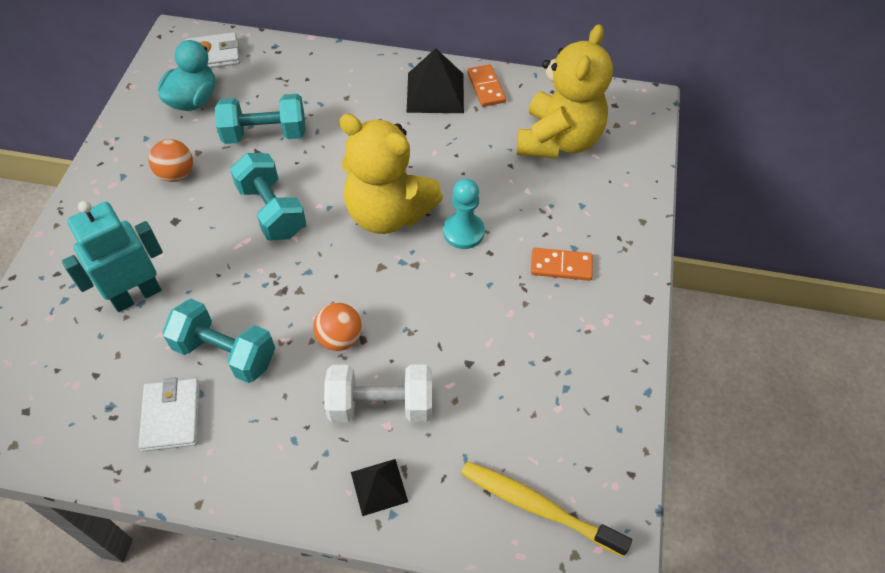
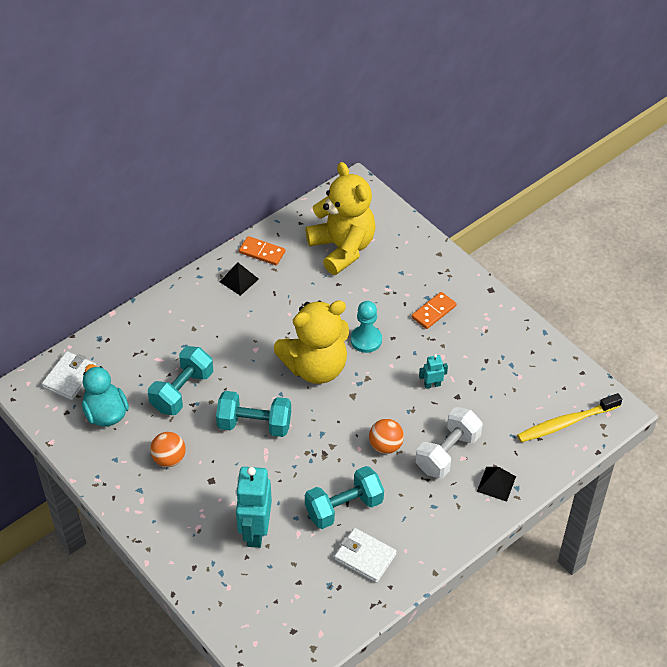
camera: 50 degrees left, 5 degrees down
(435, 92) = (239, 280): black pyramid -> black pyramid, size x0.60
(462, 328) = (432, 385): none -> turquoise robot

